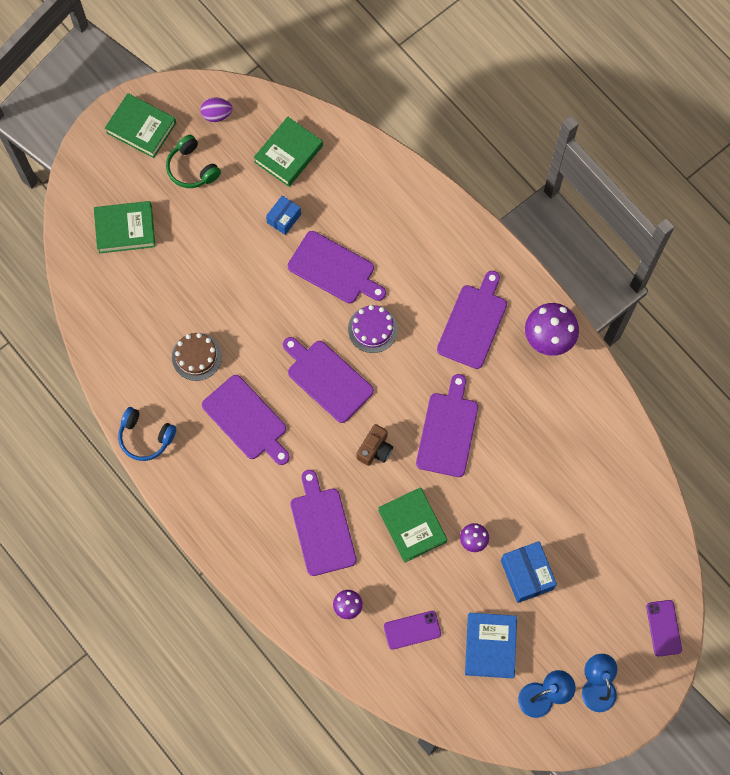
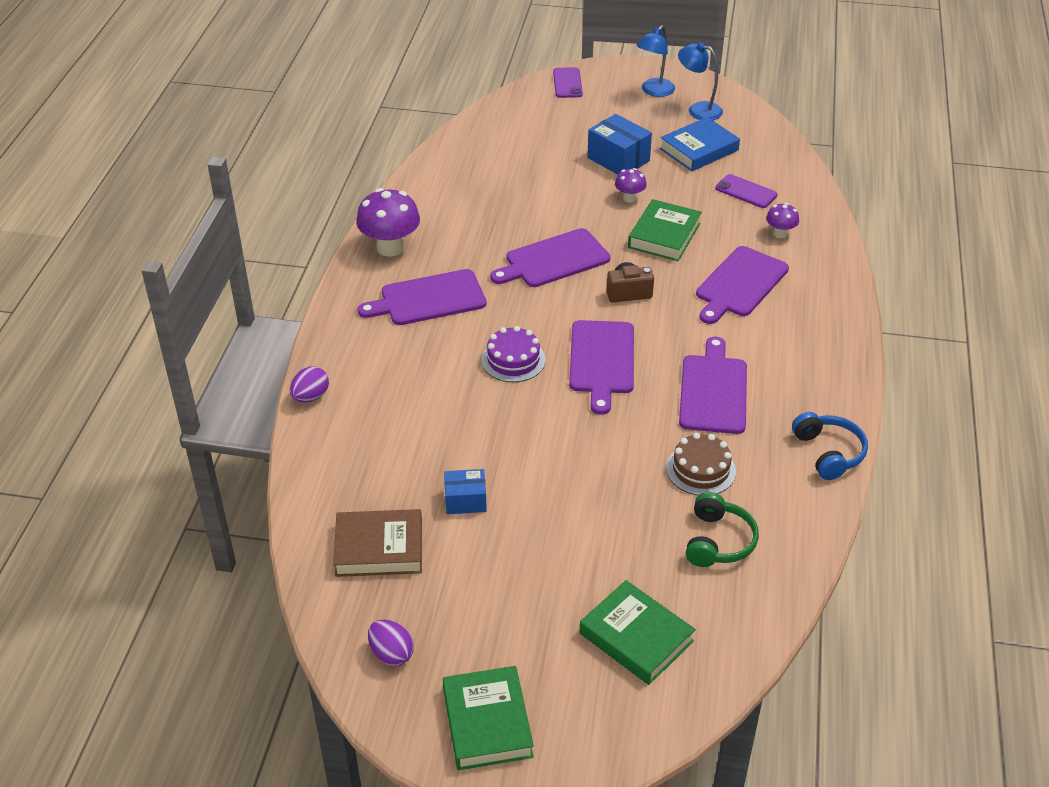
camera: 130 degrees left, 30 degrees down
(192, 168) = (489, 627): green headphones -> green headphones (718, 541)
(288, 154) = (379, 548): green book -> brown book
(334, 269) = (480, 424): purple cutting board -> none
(437, 196) = (310, 397): none -> purple egg
(526, 574) = (618, 159): blue box -> blue box turned 75 degrees counterclockwise
(664, 628) = (567, 83): purple phone -> purple phone turned 45 degrees counterclockwise

